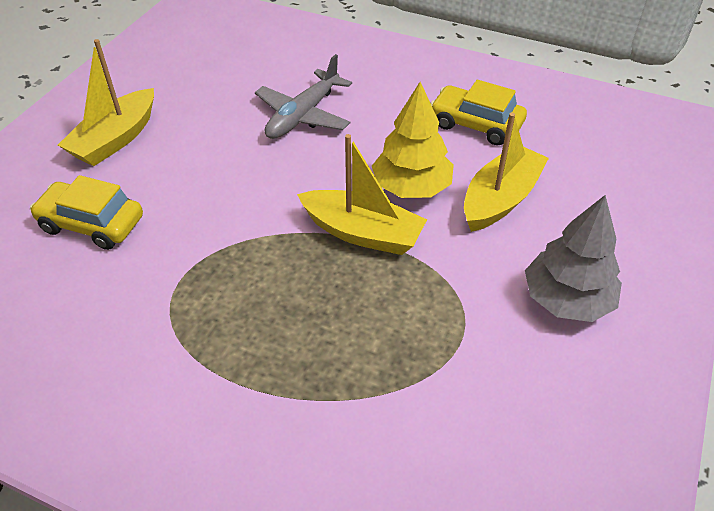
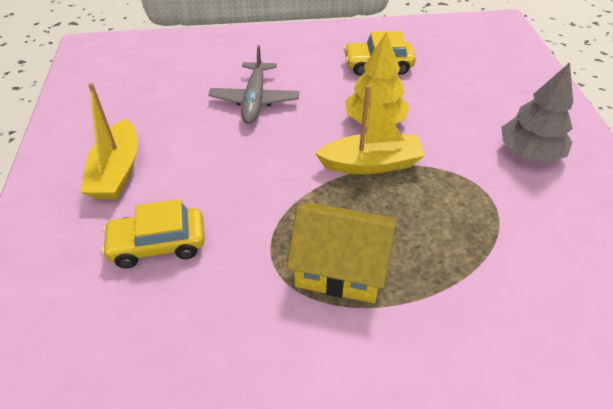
camera: 30 degrees left, 0 degrees up
(231, 325) = (340, 268): none -> yellow house
(500, 199) = (436, 107): yellow boat -> none

